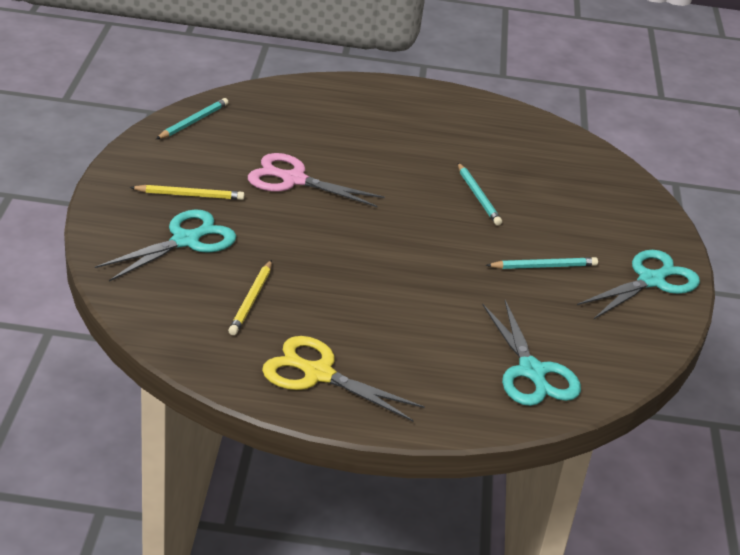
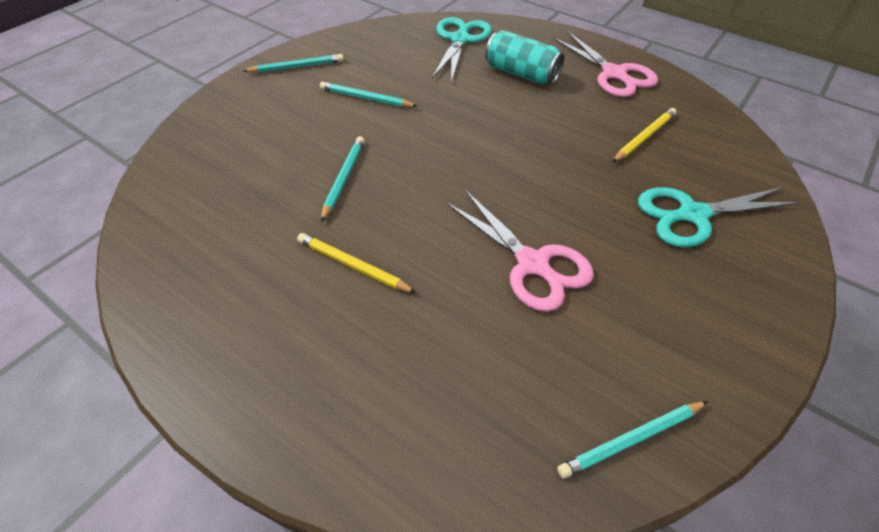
camera: 145 degrees left, 15 degrees up
(190, 195) = (673, 278): yellow pencil -> yellow pencil (353, 265)
(318, 374) = (614, 74): yellow scissors -> pink scissors
(421, 342) = (521, 73): none -> turquoise can
(651, 281) = (297, 67): turquoise scissors -> turquoise pencil

